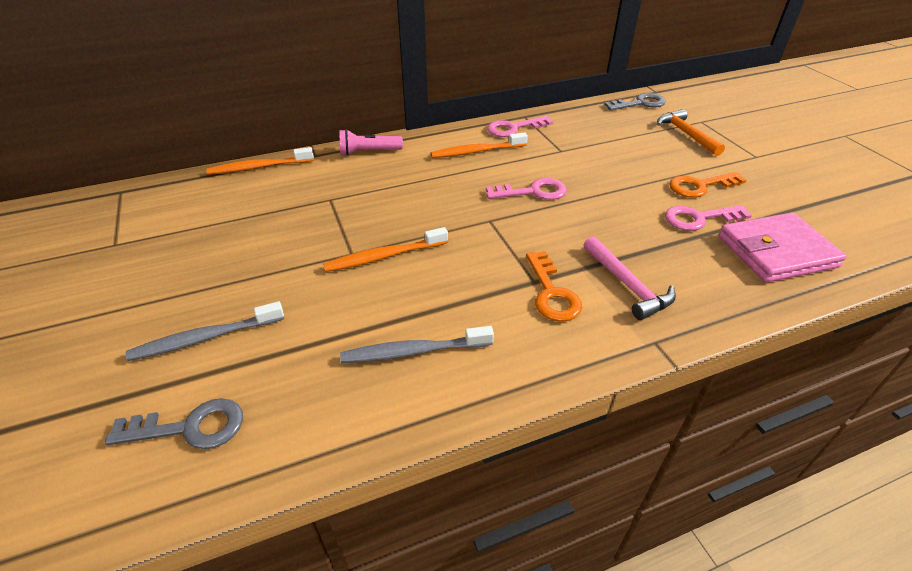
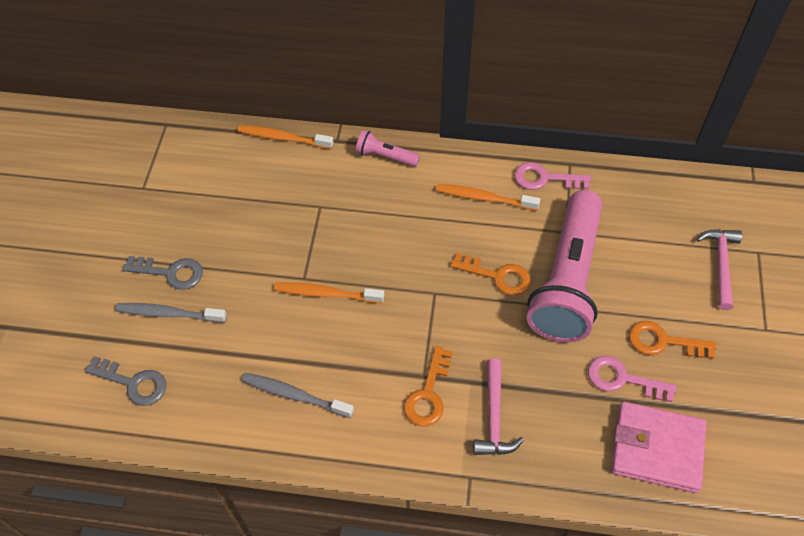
camera: 30 degrees right, 15 degrees up
(533, 192) = (497, 276): pink key -> orange key
(590, 176) = (567, 280): none -> pink flashlight
(640, 103) = (714, 194): grey key -> grey key (170, 273)
(686, 134) = (720, 264): orange hammer -> pink hammer

